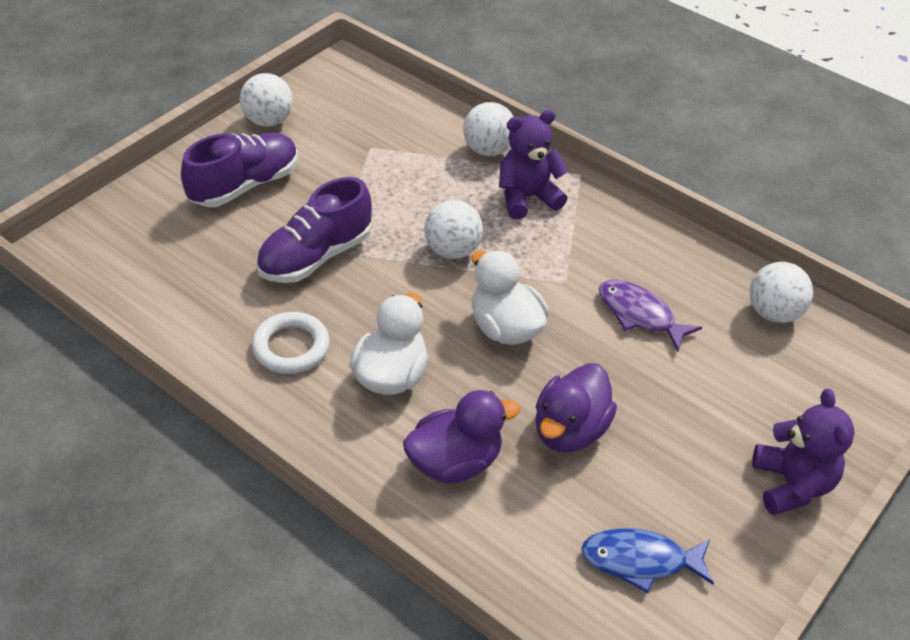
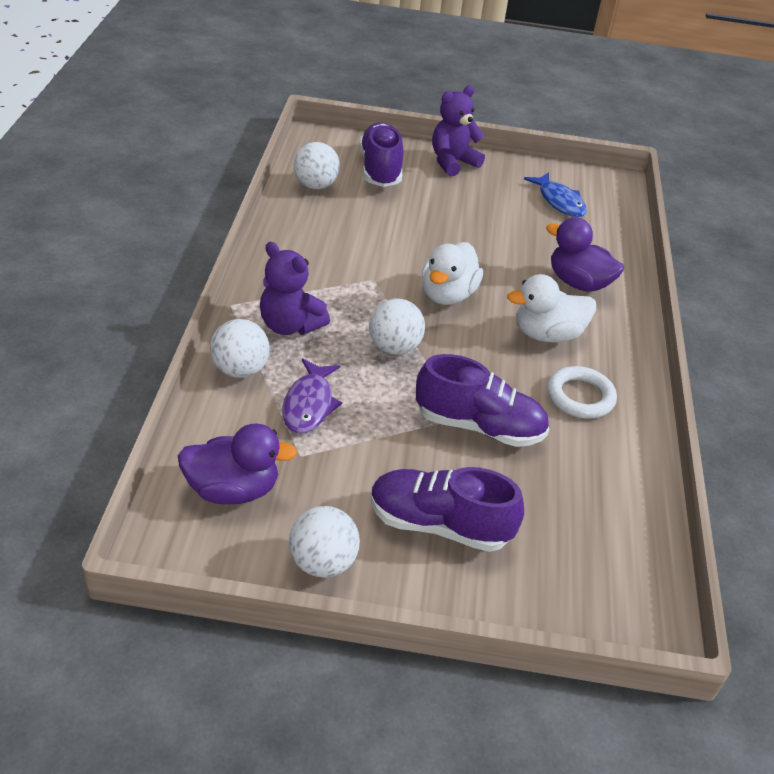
camera: 125 degrees left, 5 degrees down
(570, 430) = (503, 245): purple duck -> purple duck (232, 490)
(639, 315) = (373, 238): purple fish -> purple fish (309, 405)
(794, 391) = (380, 169): none -> purple shoe

